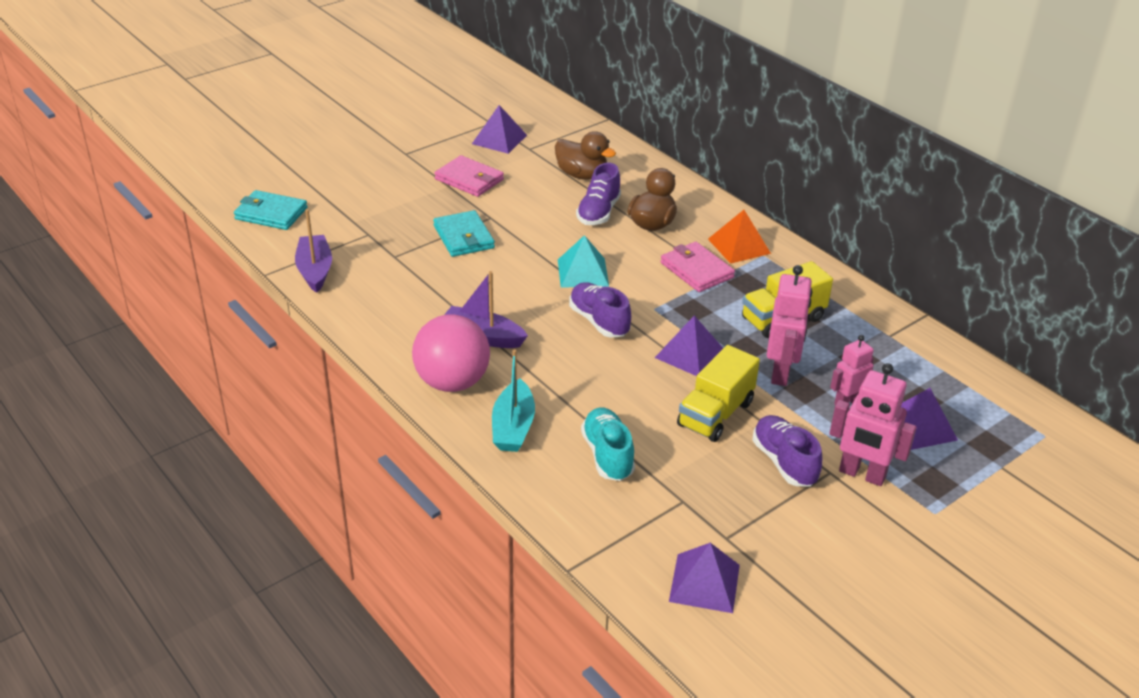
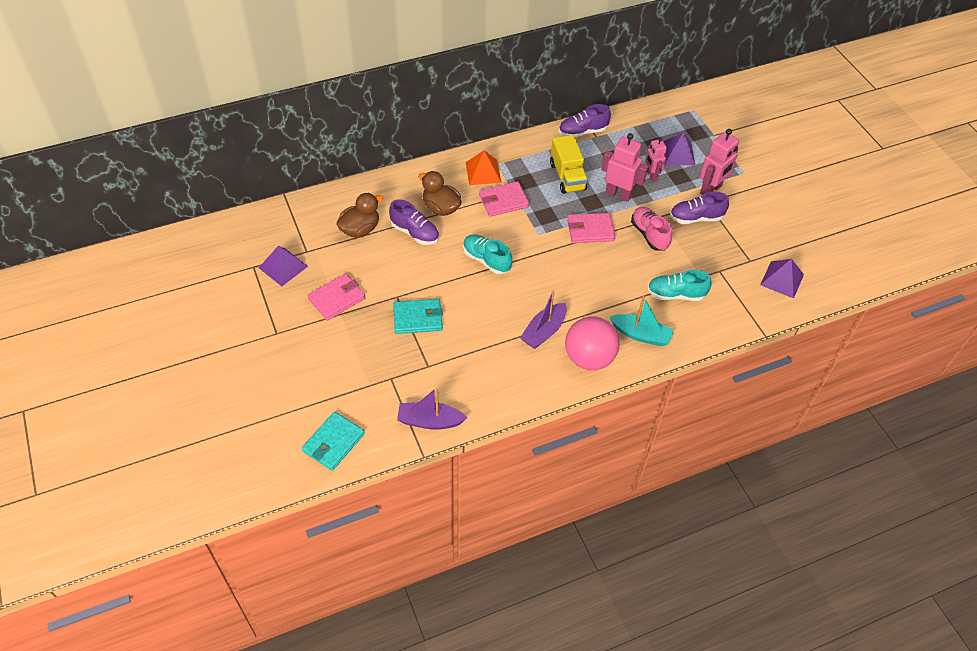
camera: 75 degrees left, 15 degrees up
(582, 272) = (486, 260): turquoise pyramid -> turquoise shoe
(599, 321) = (544, 265): purple shoe -> purple shoe (582, 132)
(689, 354) = (590, 230): purple pyramid -> pink wallet
(715, 414) = (649, 235): yellow truck -> pink shoe

